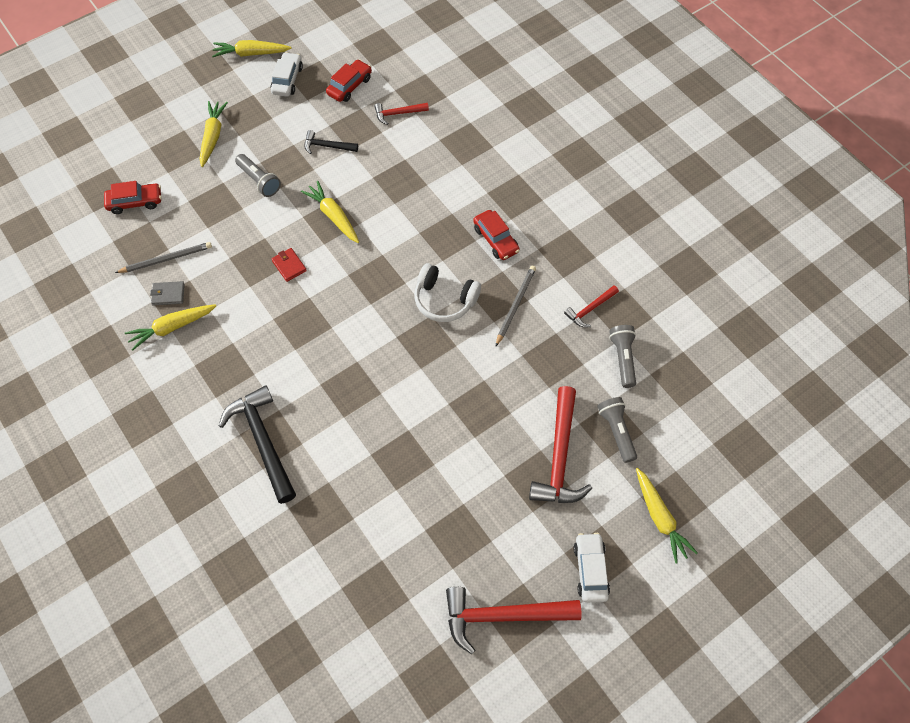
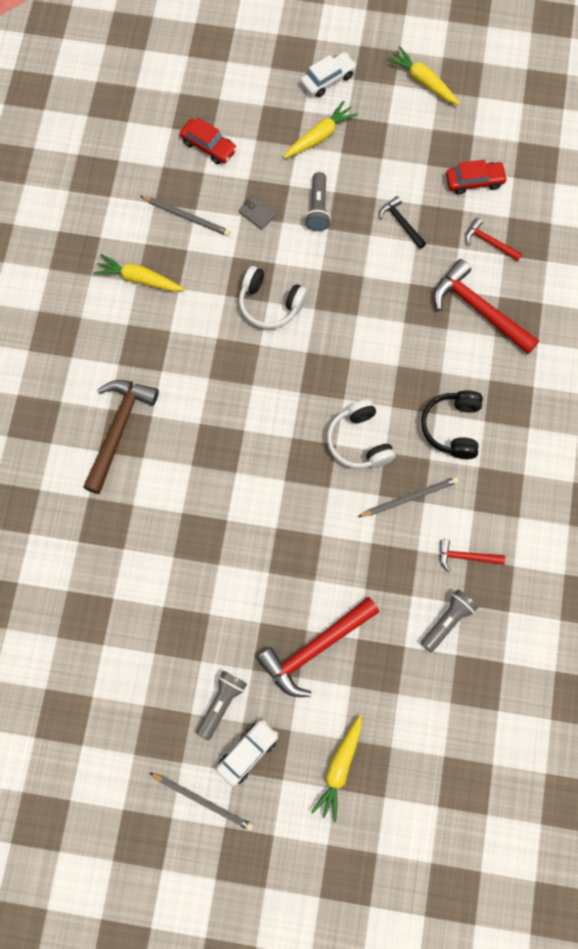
camera: 45 degrees right, 10 degrees up
(168, 294) = (161, 248): grey wallet -> grey wallet (257, 213)
(263, 442) = (118, 430): black hammer -> brown hammer
(287, 80) = (428, 132): white car -> white car (328, 79)
(289, 266) = (270, 304): red wallet -> white headphones
(333, 216) = (345, 291): yellow carrot -> none
(496, 240) = (452, 427): red car -> black headphones
(503, 616) = (153, 722): red hammer -> red hammer (479, 310)
(597, 634) = (203, 801): none -> grey pencil
(616, 431) = (379, 673): grey flashlight -> grey flashlight (221, 704)

